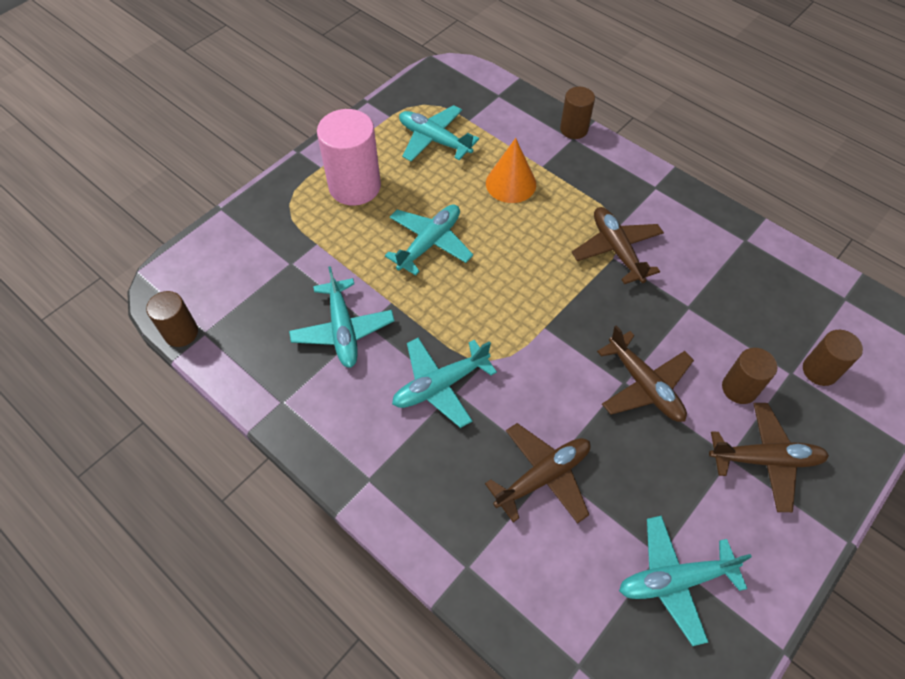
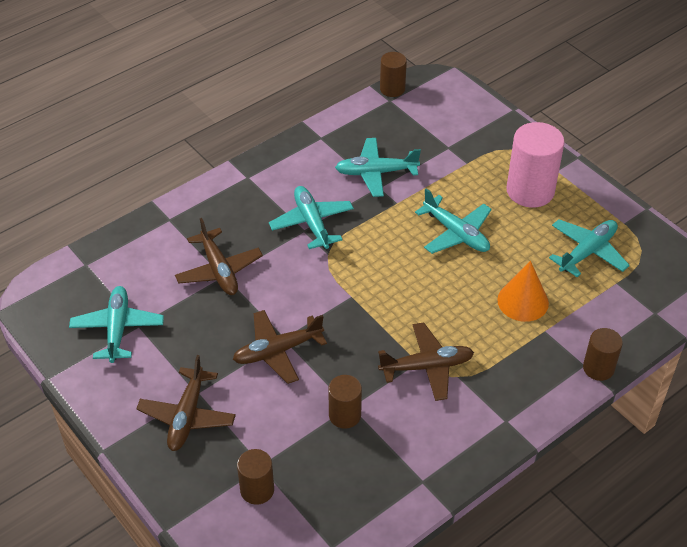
camera: 100 degrees right, 10 degrees down
(739, 388) = (256, 419): brown cylinder -> brown cylinder (345, 415)

